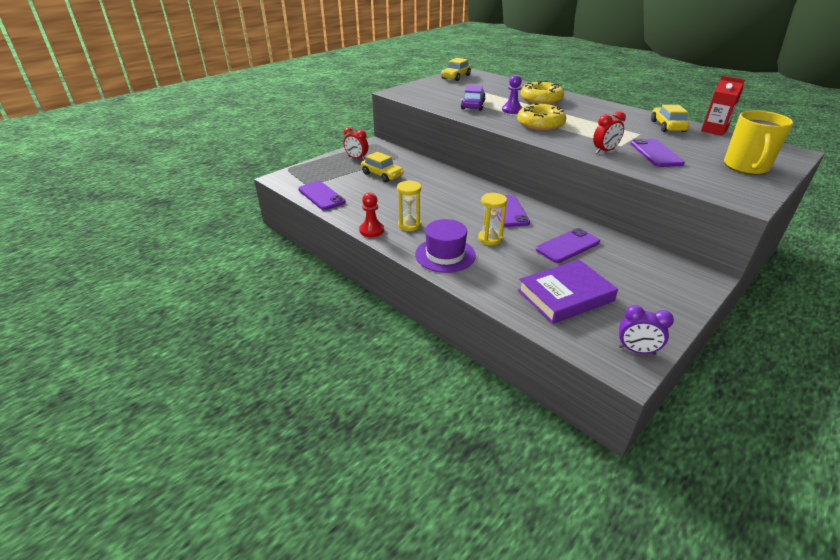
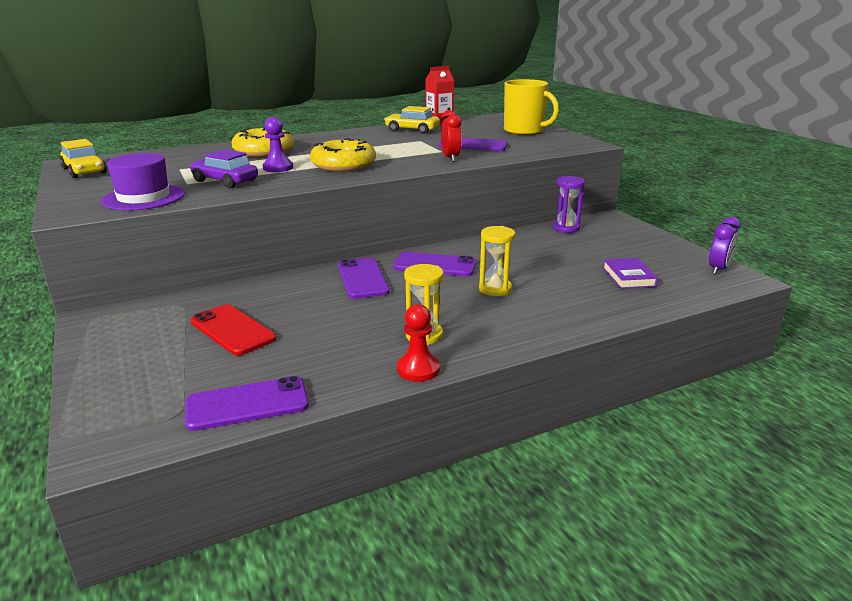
camera: 70 degrees left, 10 degrees down
(357, 158) = (133, 344): red clock -> none
(382, 175) = (232, 330): yellow car -> red phone
(445, 255) = (520, 324): purple hat -> purple hat (143, 197)
(565, 296) = (628, 277): purple book -> purple book, size x0.58
(567, 246) = (533, 254): purple phone -> purple phone (363, 278)
(644, 255) = (566, 228): none -> purple hourglass

